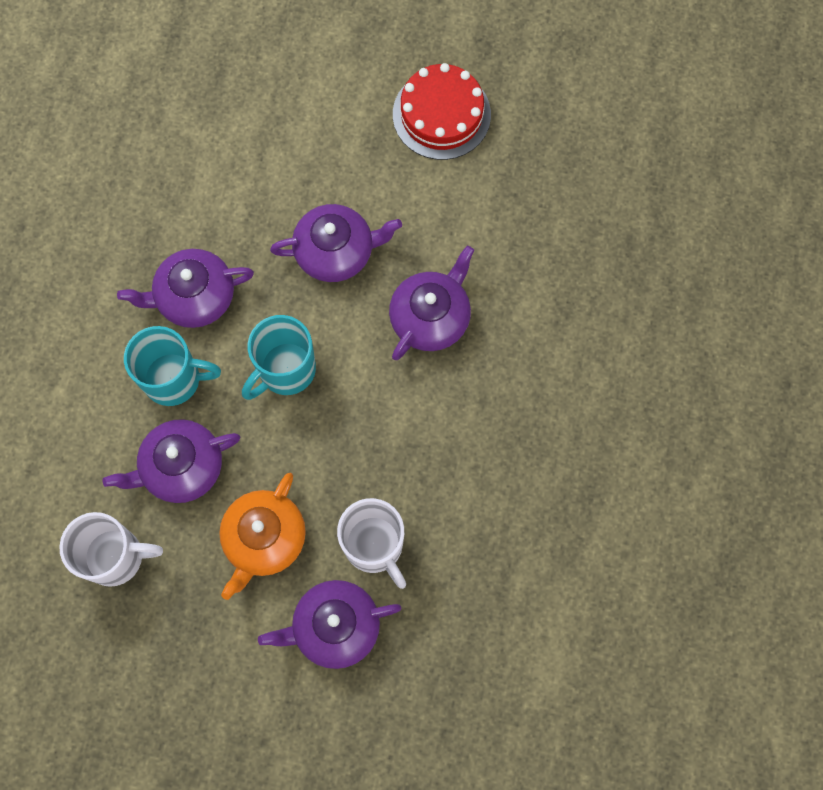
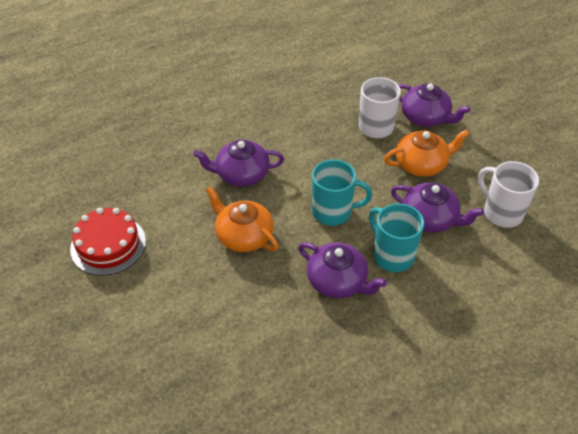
camera: 130 degrees left, 25 degrees down
(336, 251) = (243, 236): purple teapot -> orange teapot

